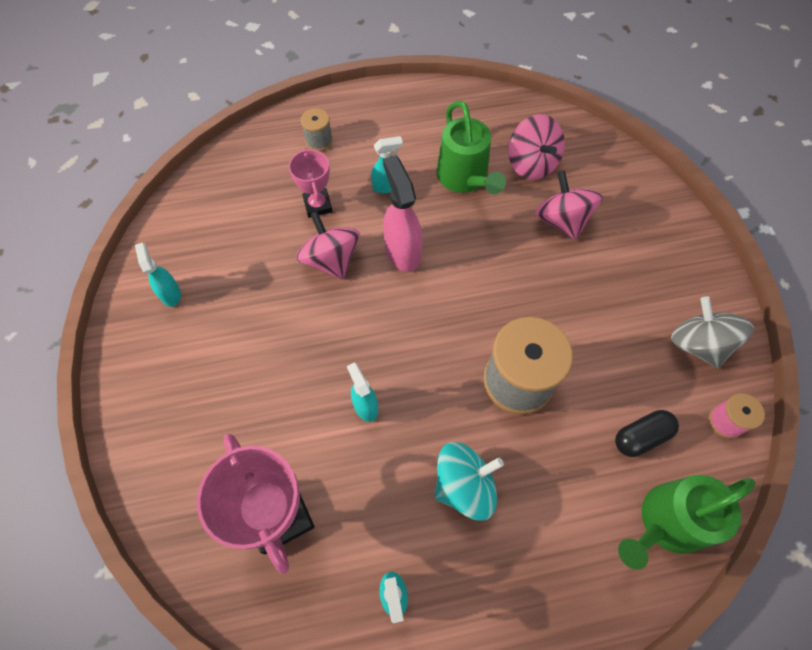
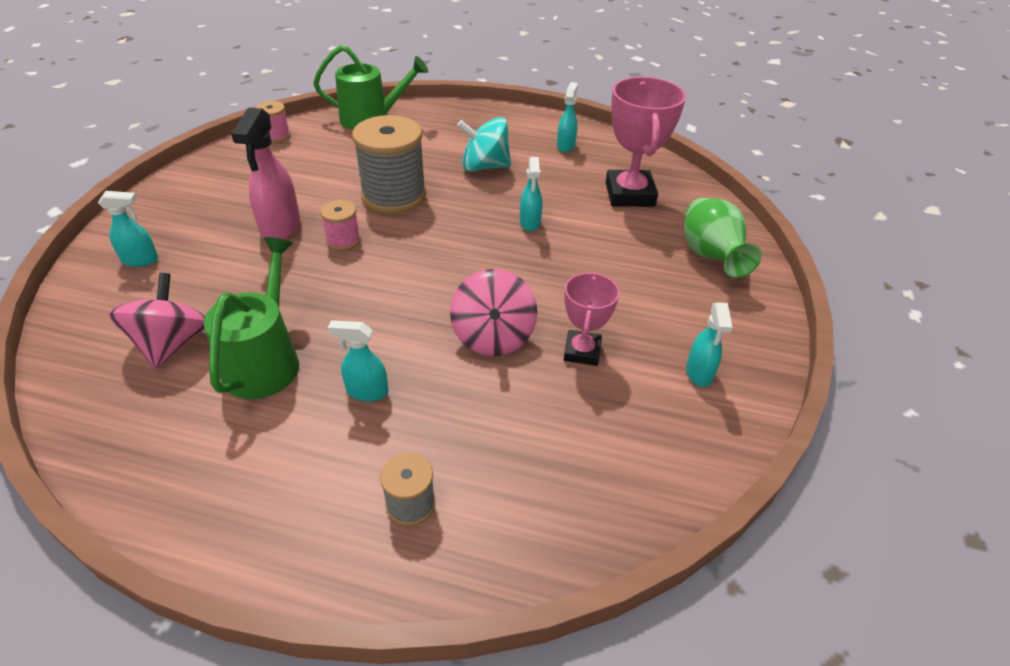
camera: 155 degrees left, 20 degrees down
(173, 441) = (710, 256): none -> green vase
(318, 205) = (472, 404): pink trophy -> pink trophy (582, 351)
(402, 251) = (408, 315): pink spray bottle -> pink spray bottle (280, 228)
(510, 300) = (343, 240): none -> pink spool
(562, 220) = (218, 278): pink spinning top -> none
(632, 210) = (141, 260): none -> turquoise spray bottle
(641, 437) = (340, 147): black capsule -> none
(697, 344) = (235, 168): grey spinning top -> none

